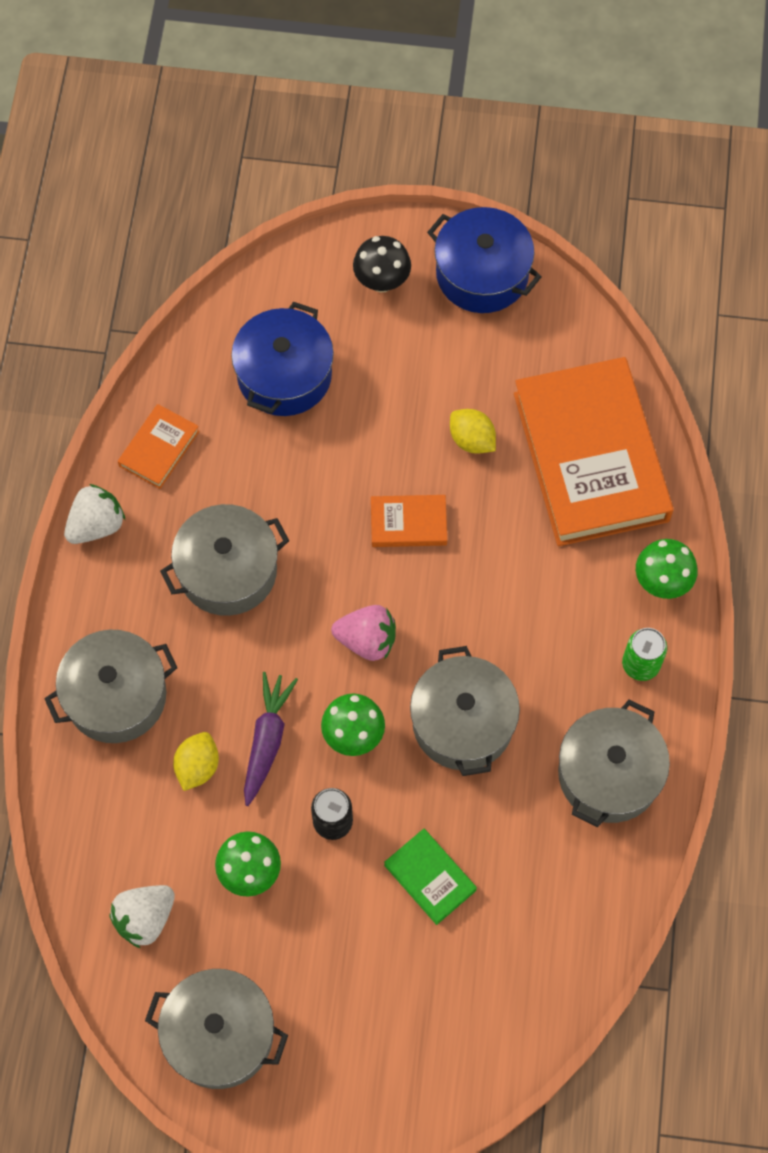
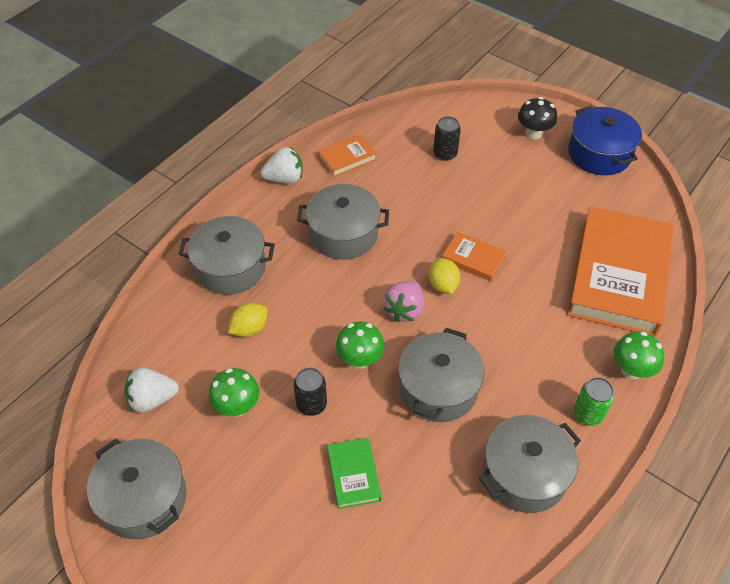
camera: 30 degrees right, 15 degrees down
(267, 740) = (303, 335): purple carrot -> none
(284, 375) = (445, 154): blue pot -> black can
(367, 640) = (404, 310): pink strawberry -> pink strawberry turned 75 degrees clockwise
(472, 440) = (542, 233): yellow lemon -> yellow lemon (443, 285)

